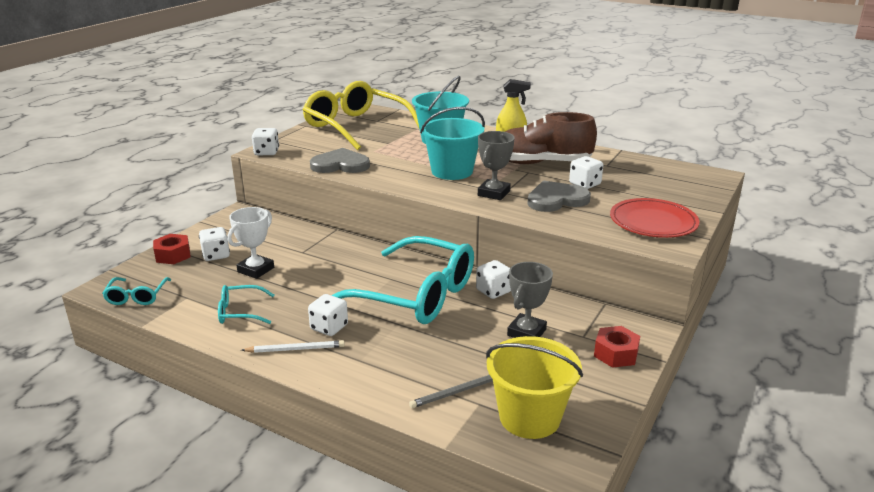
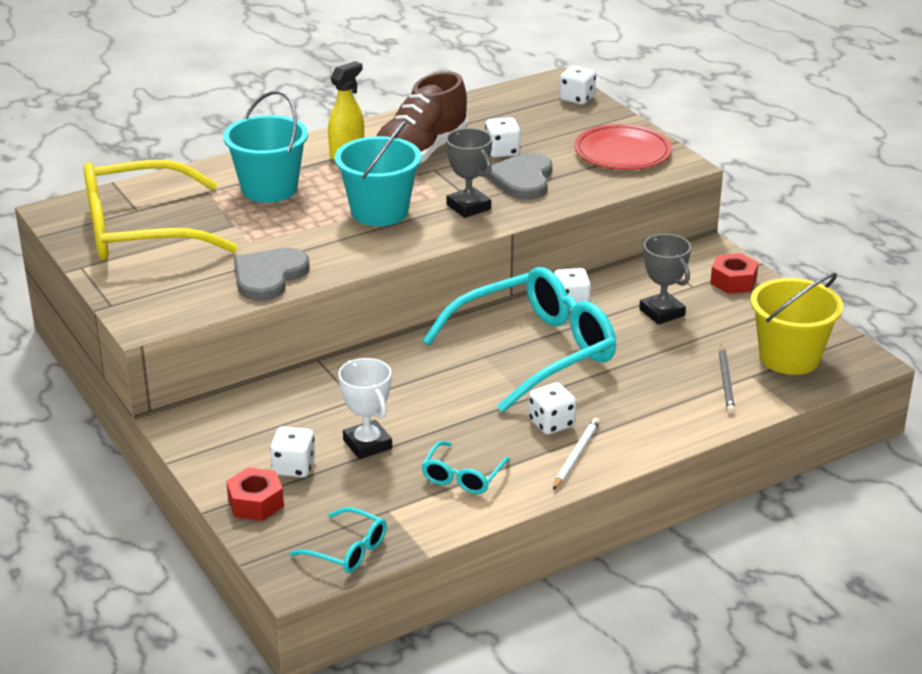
camera: 60 degrees left, 5 degrees up
(266, 152) = (153, 319): white dice -> white dice (577, 98)

